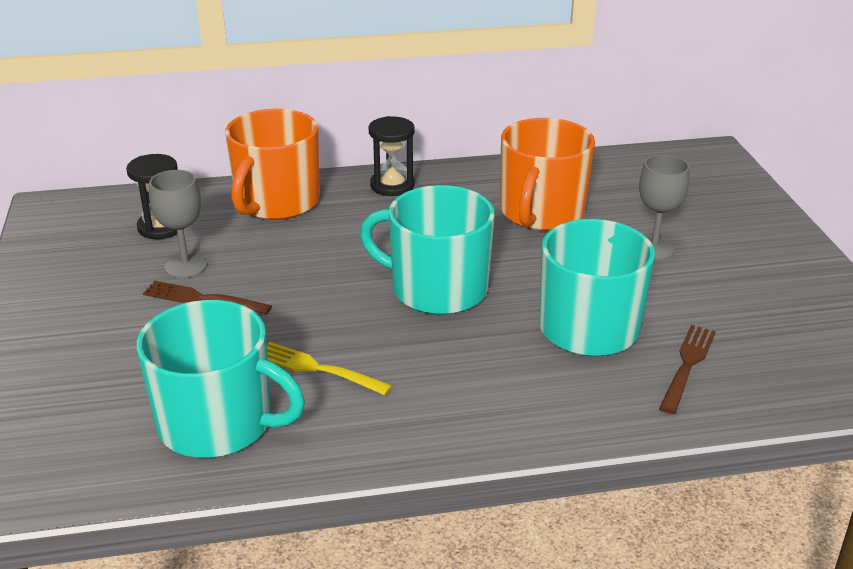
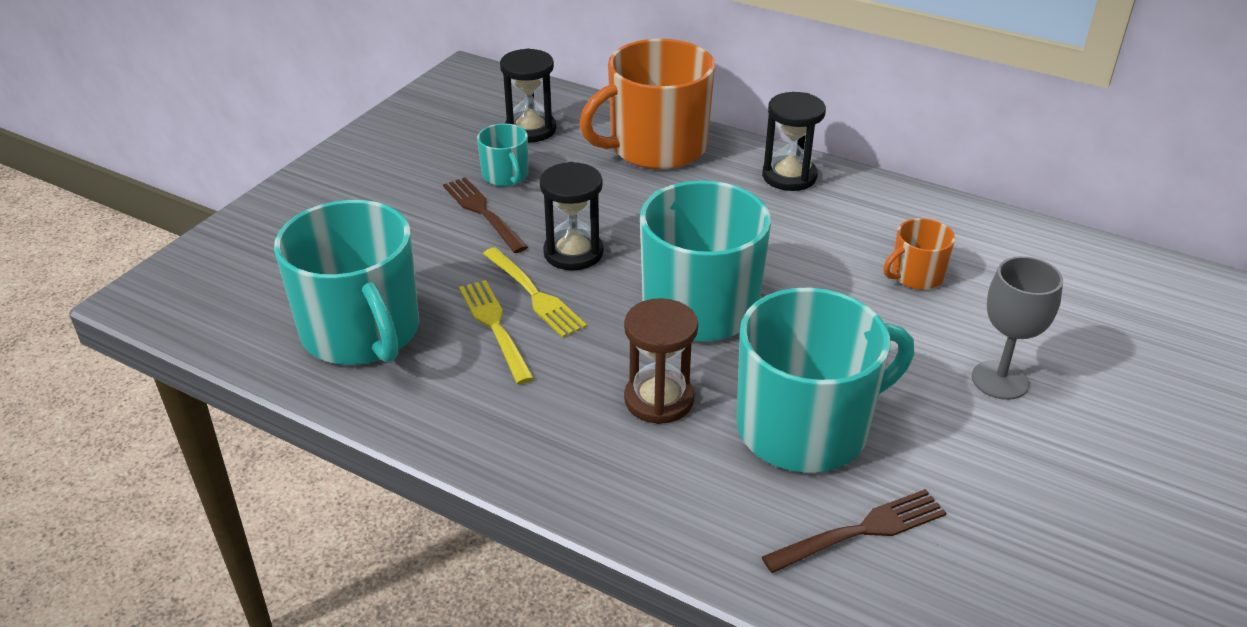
camera: 40 degrees right, 5 degrees up
(185, 266) = (505, 175): grey goblet -> turquoise mug
(309, 295) = (573, 253): none -> black hourglass
(317, 334) = (534, 294): none -> yellow fork
(487, 356) = (659, 399): none -> brown hourglass
(541, 212) = (916, 276): orange mug -> orange mug, size x0.47

